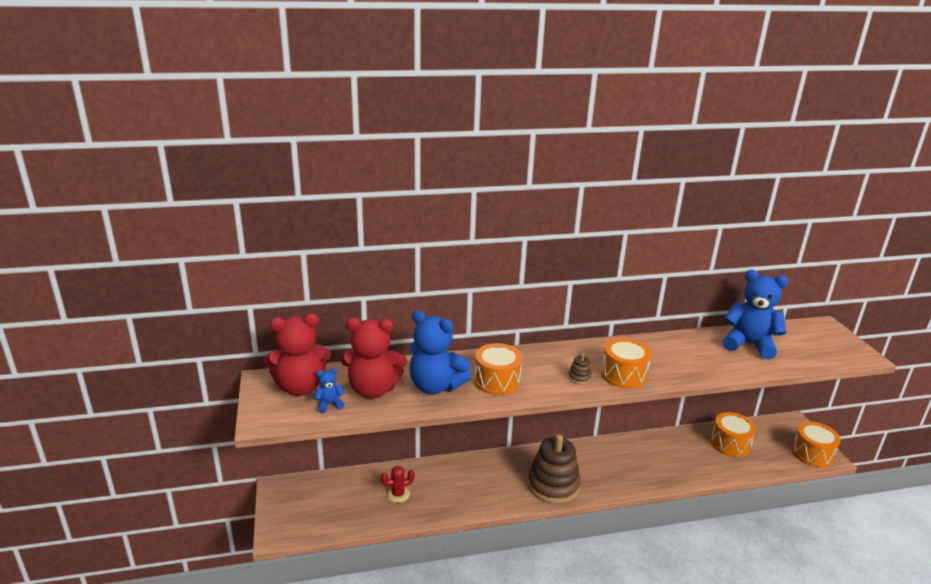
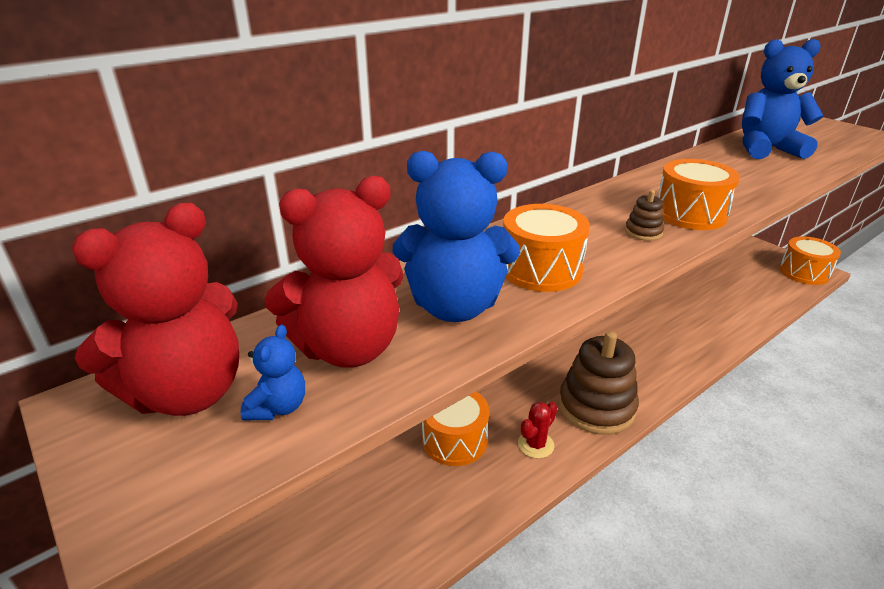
camera: 25 degrees left, 5 degrees up
(329, 404) = (278, 407): blue teddy bear -> blue teddy bear turned 150 degrees clockwise
(398, 494) = (398, 512): red cactus -> red cactus (535, 445)
(730, 444) = (727, 287): orange drum -> orange drum (454, 440)

